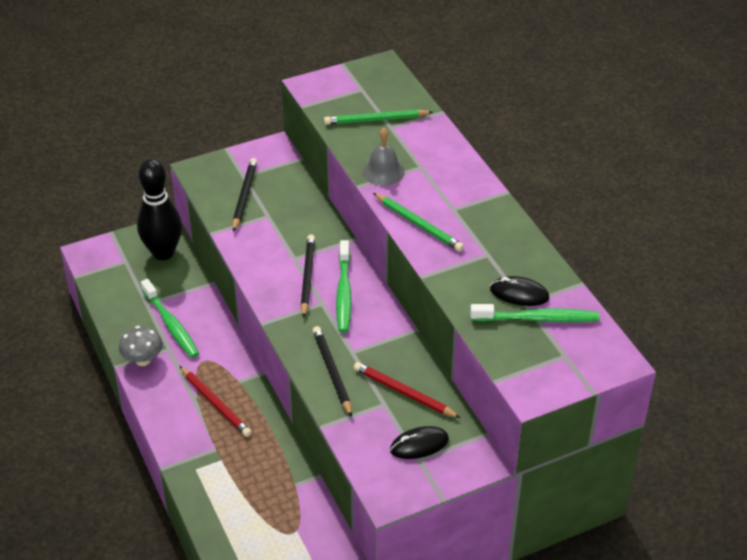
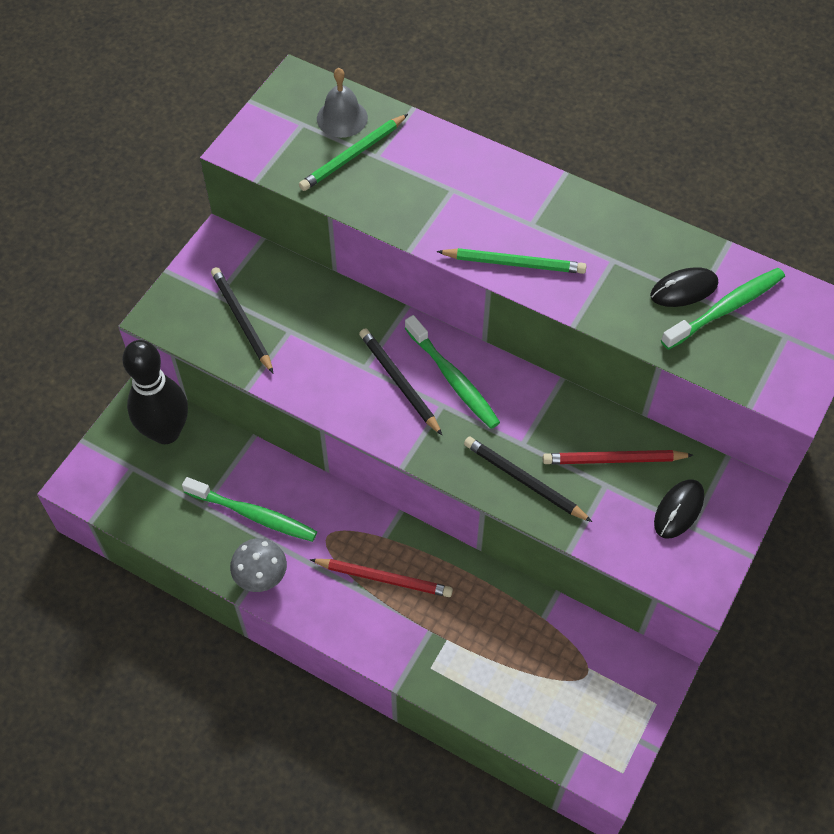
camera: 35 degrees left, 15 degrees up
(383, 171) = (420, 217): grey bell -> grey bell (342, 118)

